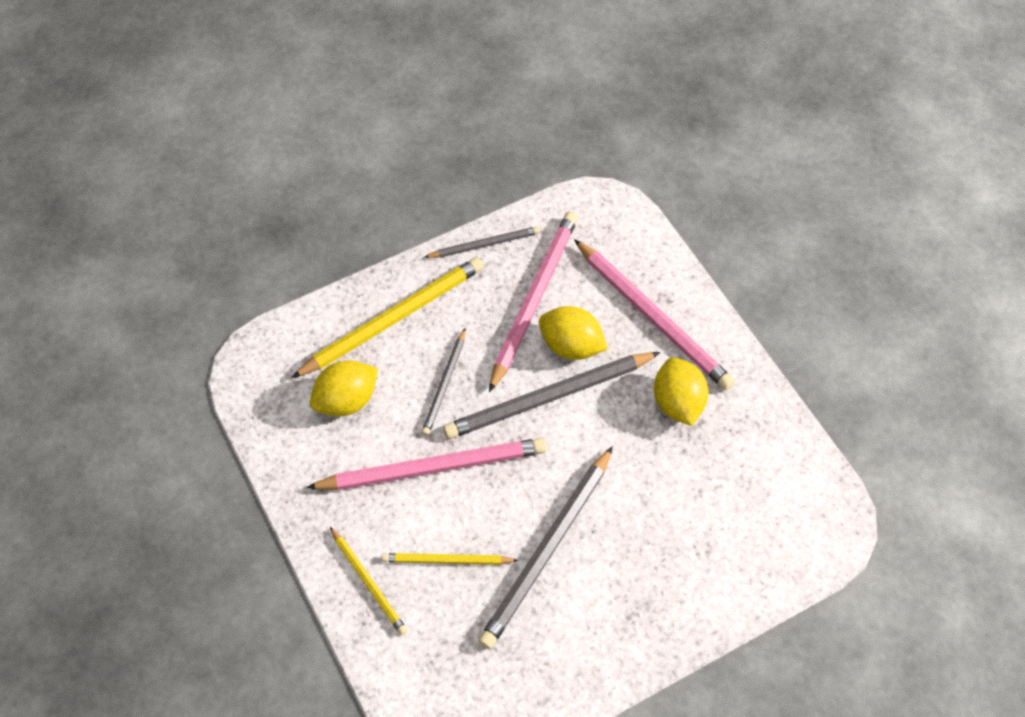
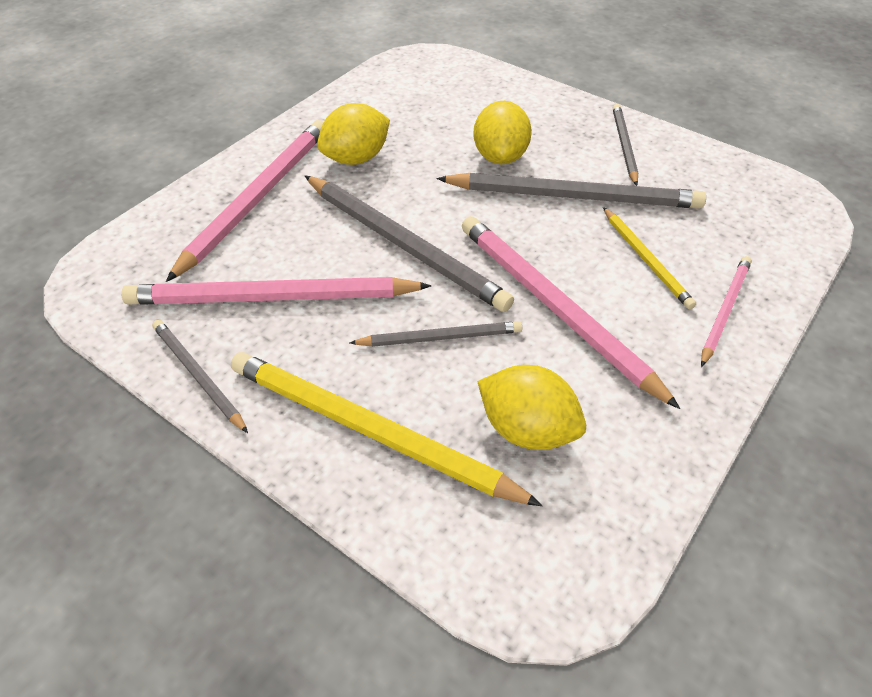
camera: 115 degrees left, 10 degrees down
(368, 582) = (724, 311): yellow pencil -> pink pencil
(571, 346) = (326, 247): yellow lemon -> yellow lemon (500, 157)
(599, 637) = (624, 146): none -> grey pencil

